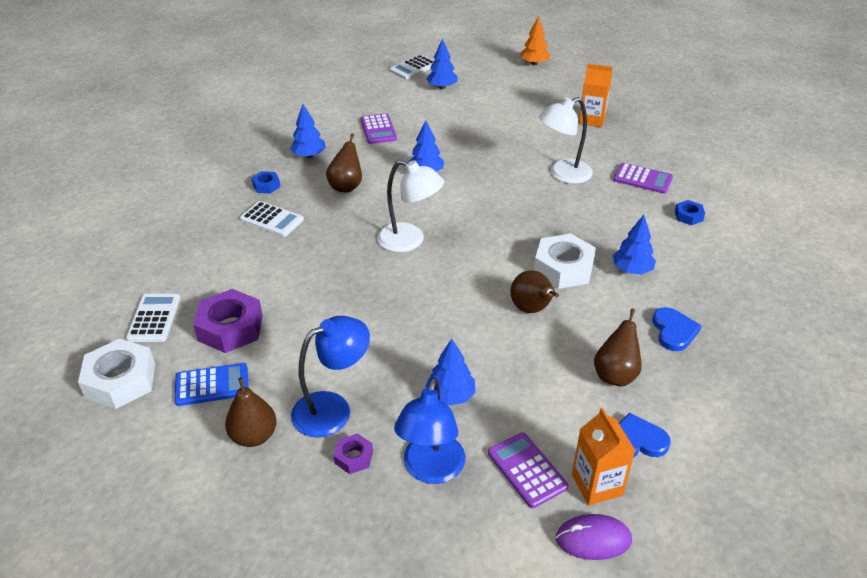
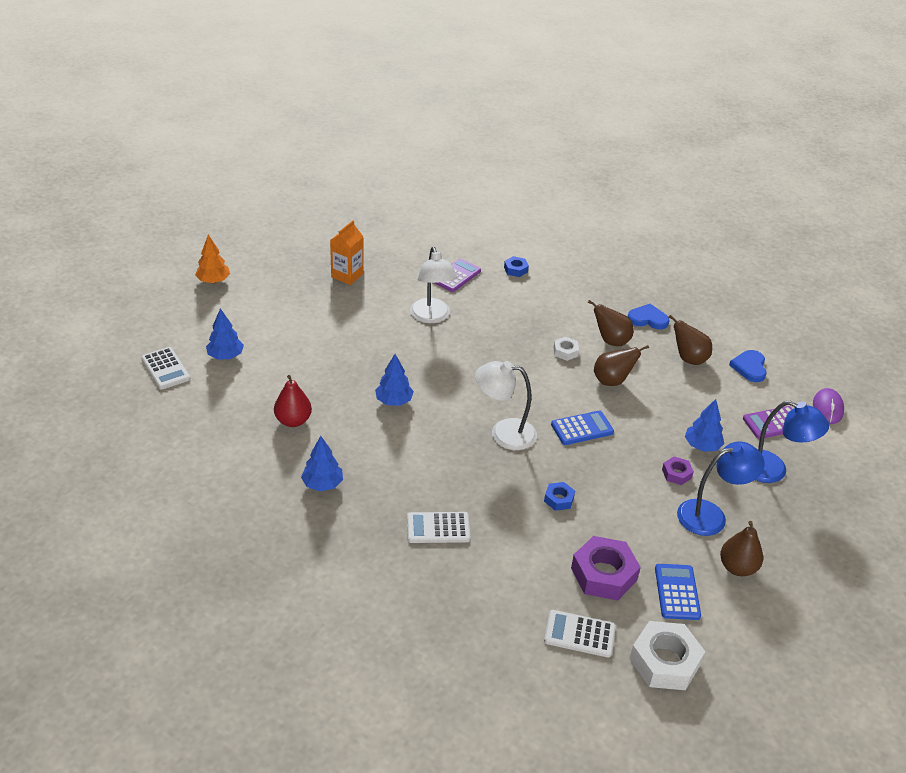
camera: 80 degrees left, 0 degrees up
(266, 186) = (371, 526): blue nut -> blue nut (559, 499)
(272, 220) = (438, 528): white calculator -> white calculator turned 135 degrees counterclockwise
(333, 409) = (711, 515): blue lamp -> blue lamp turned 90 degrees clockwise
(346, 186) = (397, 462): brown pear -> brown pear (611, 341)
(353, 457) = (760, 510): purple nut -> purple nut (676, 474)
(378, 129) = (293, 421): purple calculator -> red pear
(410, 241) = (503, 433): white lamp -> white lamp turned 120 degrees counterclockwise
(439, 293) = (582, 428): none -> blue calculator
(563, 268) = (565, 352): white nut -> white nut, size x0.50
(597, 485) = (786, 395): orange carton -> none
(632, 270) = (576, 318): blue tree -> none

